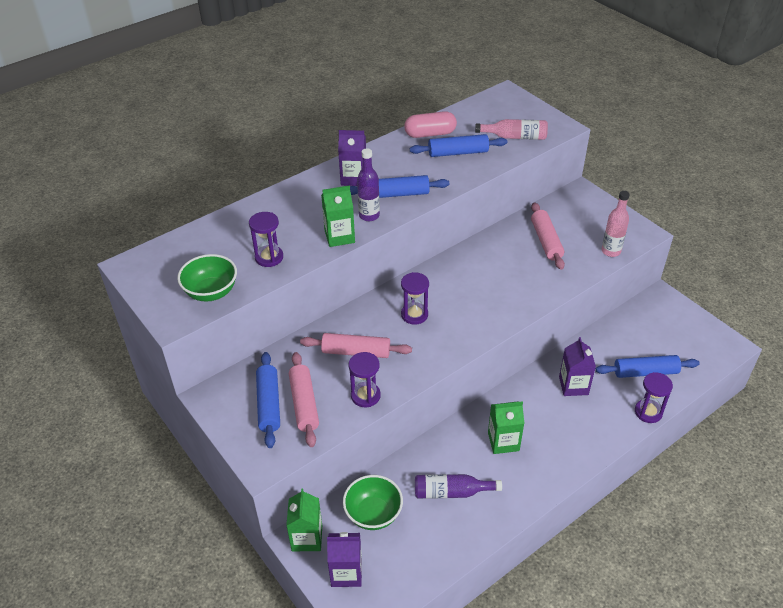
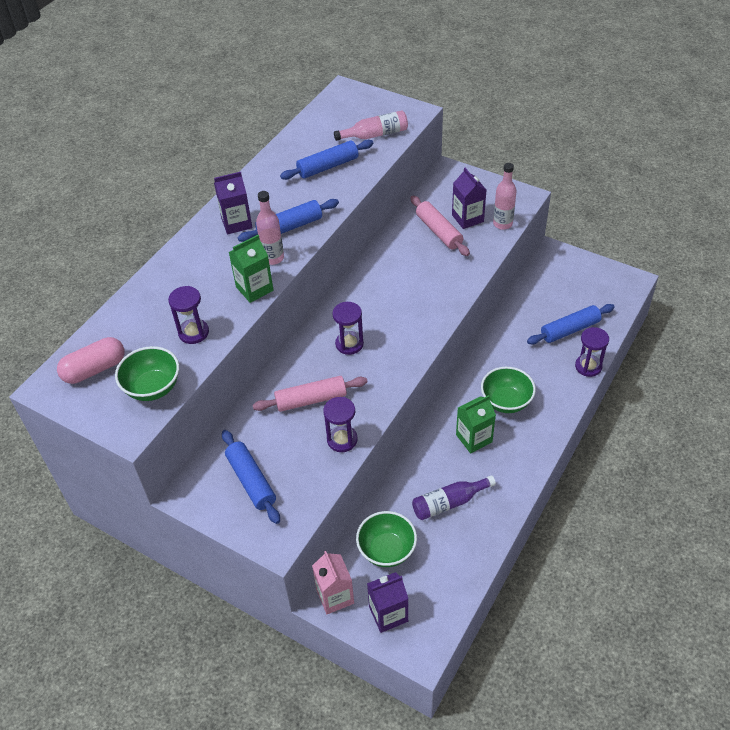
camera: 20 degrees left, 5 degrees up
(304, 404) = (286, 468): pink rolling pin -> none
(307, 538) = (335, 596): green carton -> pink carton
(369, 215) = (273, 258): purple bottle -> pink bottle
(430, 134) = (290, 154): pink capsule -> pink capsule (94, 369)
(550, 418) = (506, 401): none -> green bowl
(573, 385) = (512, 364): purple carton -> purple carton (467, 218)

